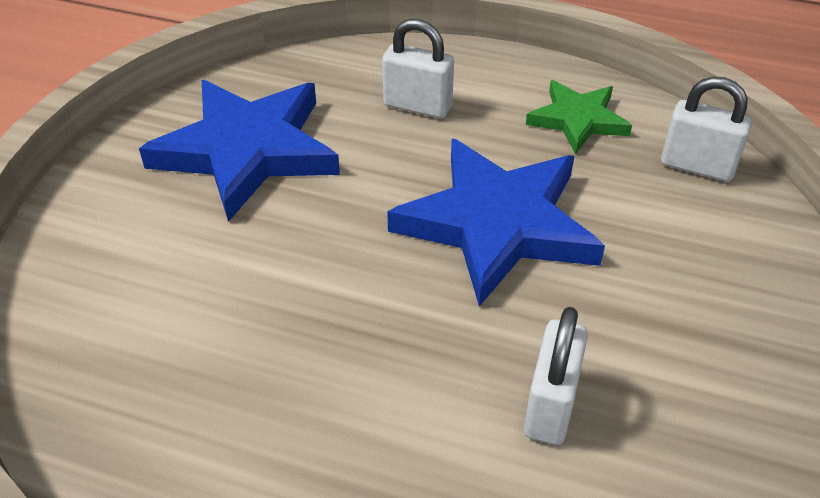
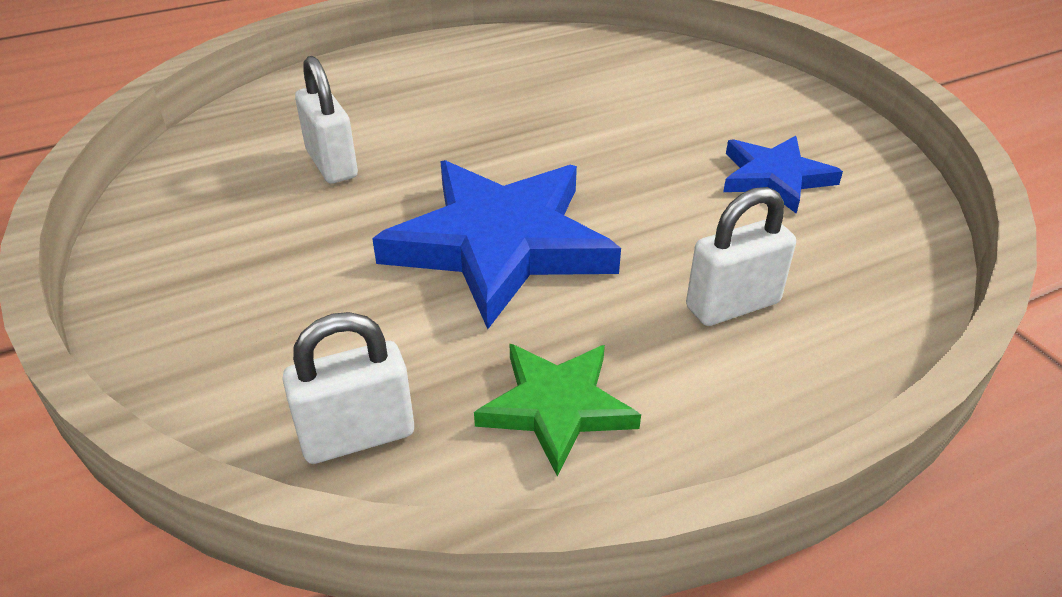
camera: 135 degrees right, 5 degrees down
(247, 151) = (775, 177): blue star -> blue star, size x0.55

